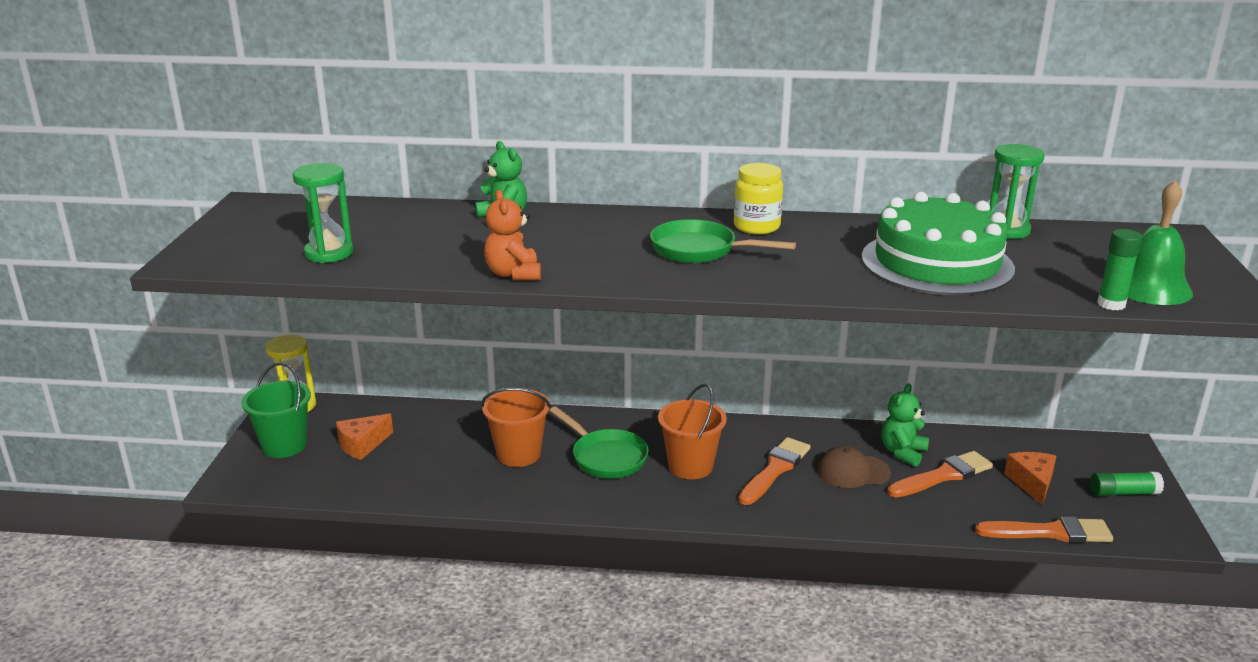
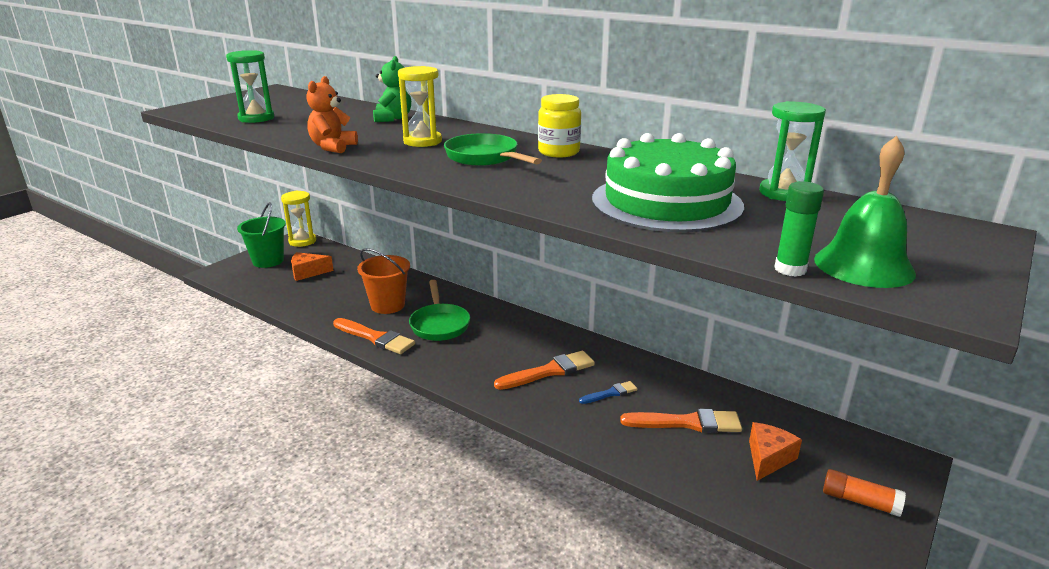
camera: 30 degrees right, 0 degrees up
(597, 243) = (422, 141): none -> yellow hourglass
(690, 466) = (489, 348): orange bucket -> none
(853, 471) = (610, 393): brown cap -> blue brush
(902, 452) = (671, 393): green teddy bear -> none
(1050, 532) = (737, 507): orange brush -> orange brush (375, 338)
(1123, 493) = (860, 501): green glue stick -> orange glue stick

